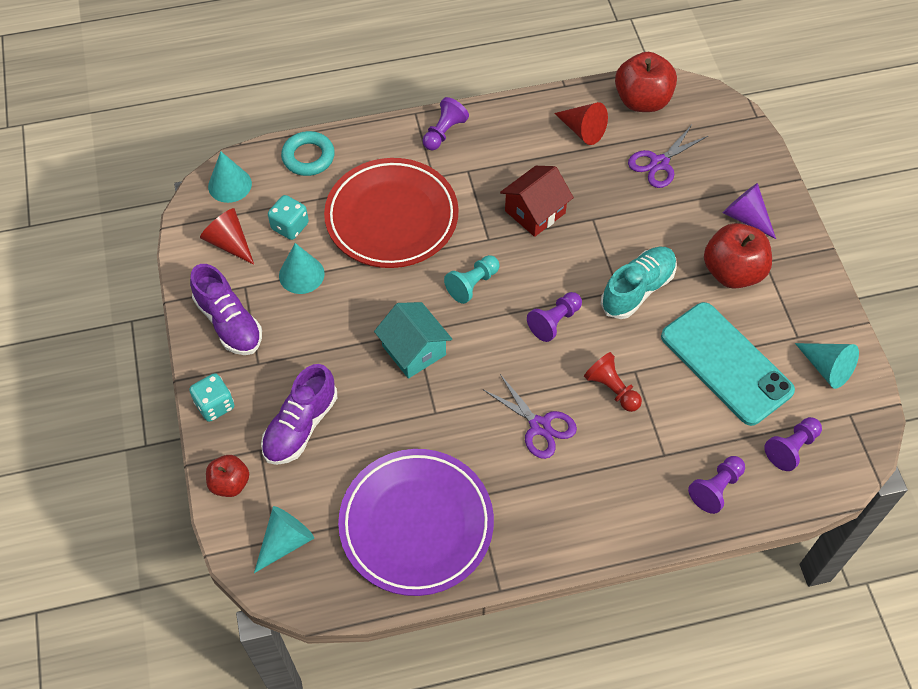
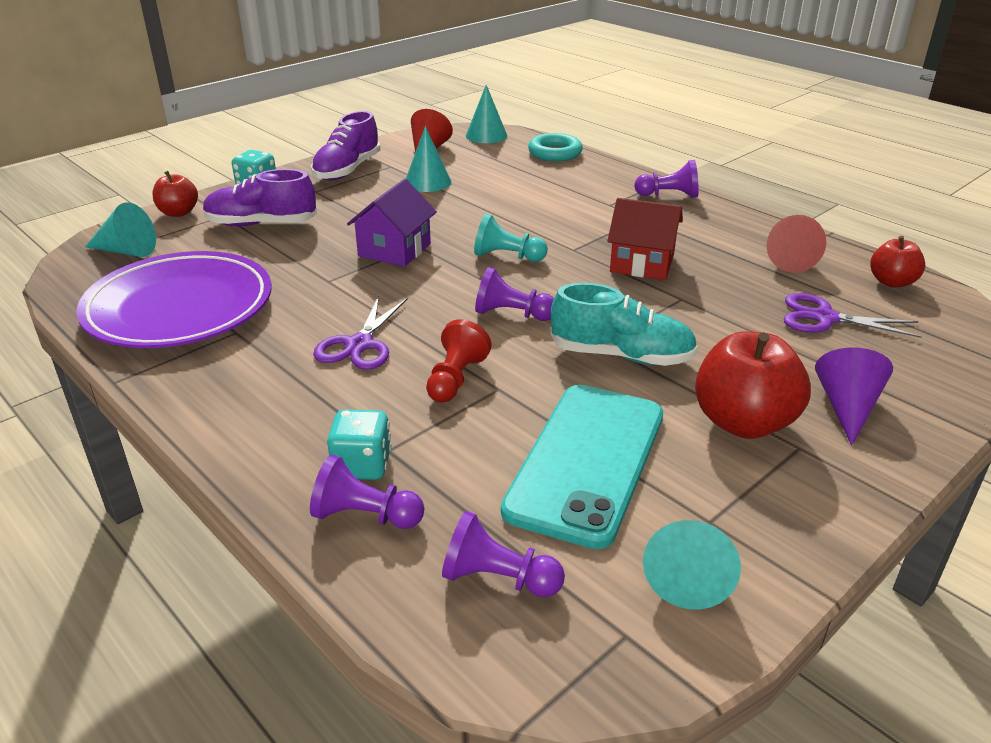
camera: 60 degrees right, 25 degrees down
(290, 226) = (473, 165): turquoise dice -> turquoise dice (362, 465)
(392, 217) = (537, 200): red plate -> none
(414, 350) = (394, 250): turquoise house -> purple house
(642, 100) = (891, 282): red apple -> red apple, size x0.59

